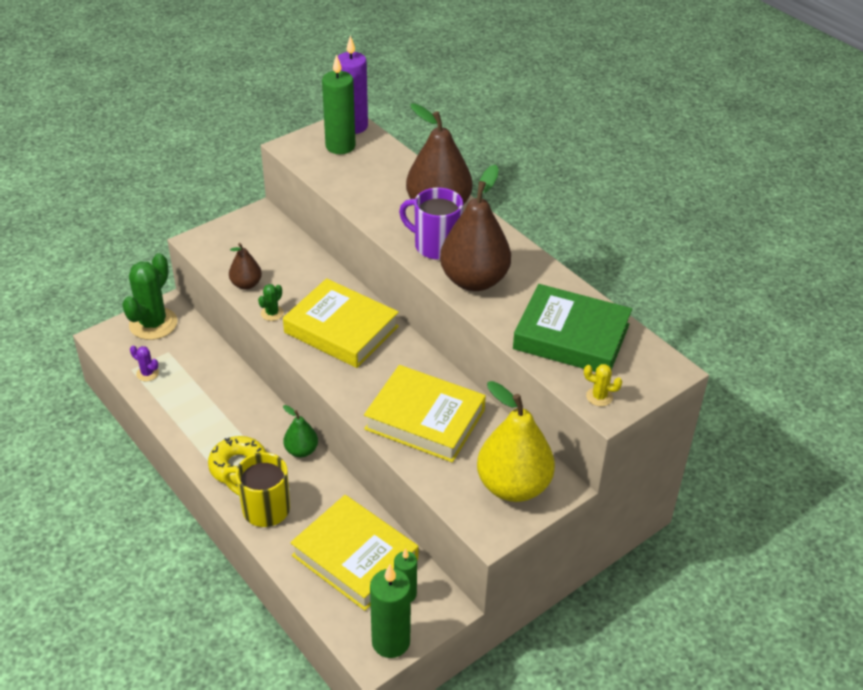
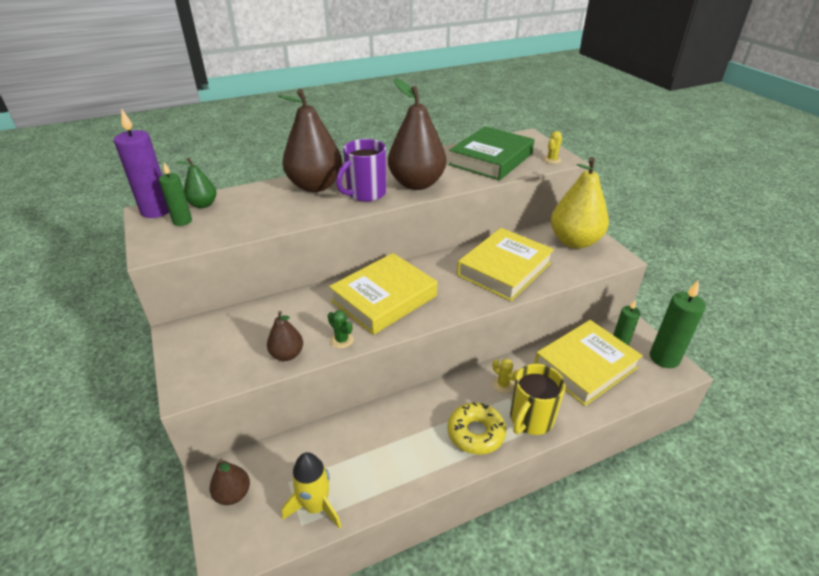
camera: 75 degrees left, 5 degrees down
(147, 373) = (316, 506): purple cactus -> yellow rocket
(153, 324) = (233, 494): green cactus -> brown pear
(301, 450) = (464, 384): green pear -> green pear (203, 204)
(308, 482) = (503, 384): none -> yellow cactus
(340, 146) = (182, 221): green candle -> green candle, size x0.60

